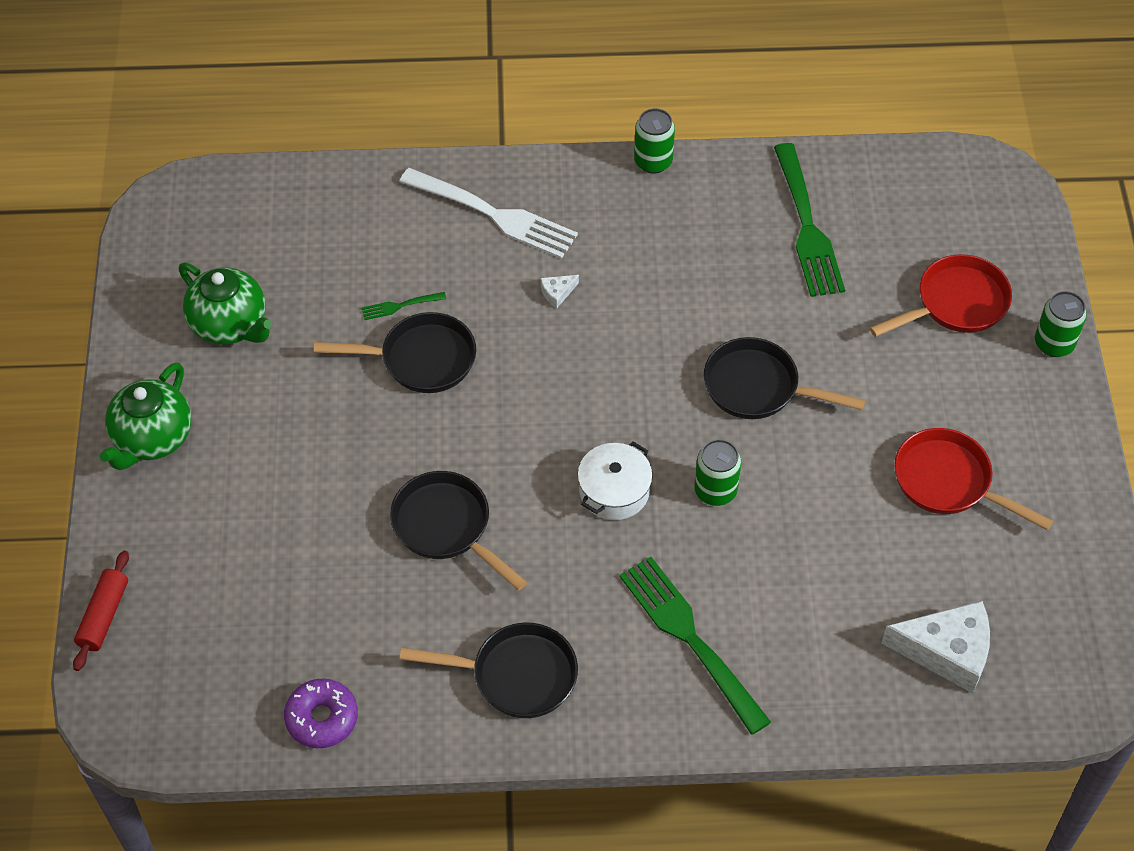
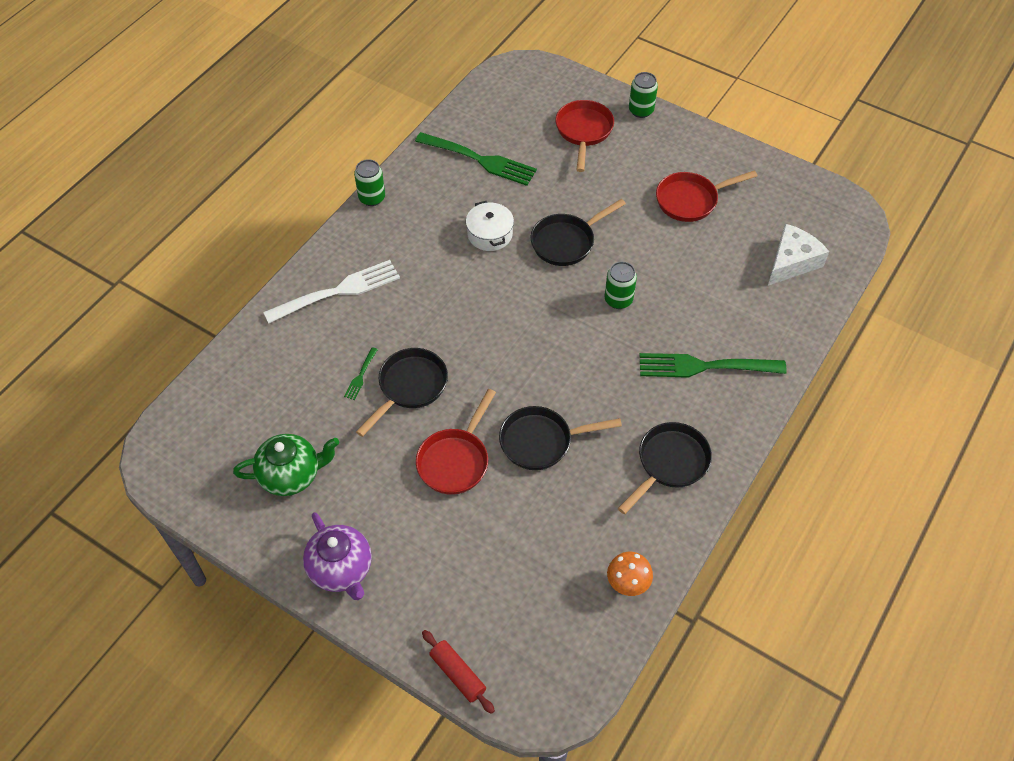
camera: 55 degrees left, 0 degrees up
(152, 439) = (341, 569): green teapot -> purple teapot
(322, 718) = (627, 584): purple donut -> orange mushroom
(359, 459) = (455, 460): none -> red pan
(557, 293) = (422, 294): white cheese -> none
(614, 491) = (581, 345): white pot -> white pot (490, 234)

